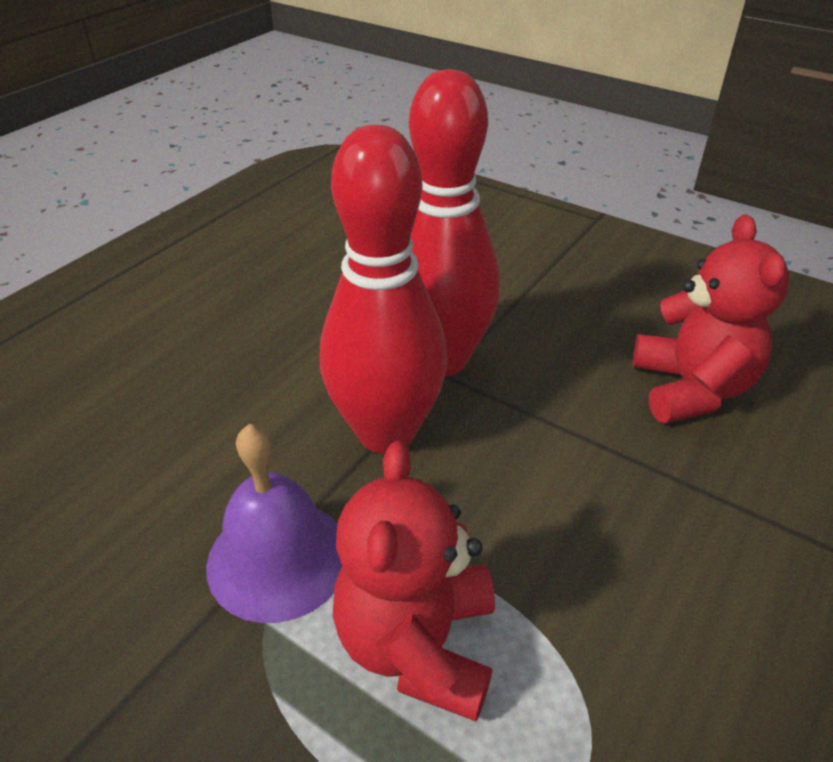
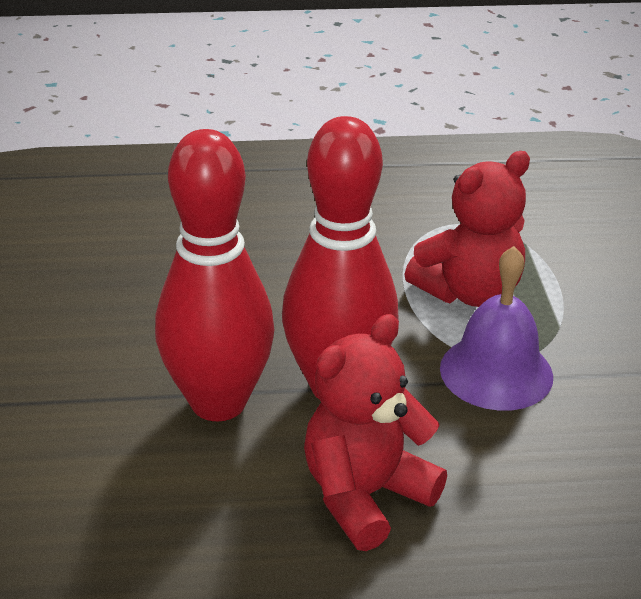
camera: 130 degrees left, 5 degrees down
(691, 389) = (122, 268): red teddy bear -> red teddy bear (365, 495)

